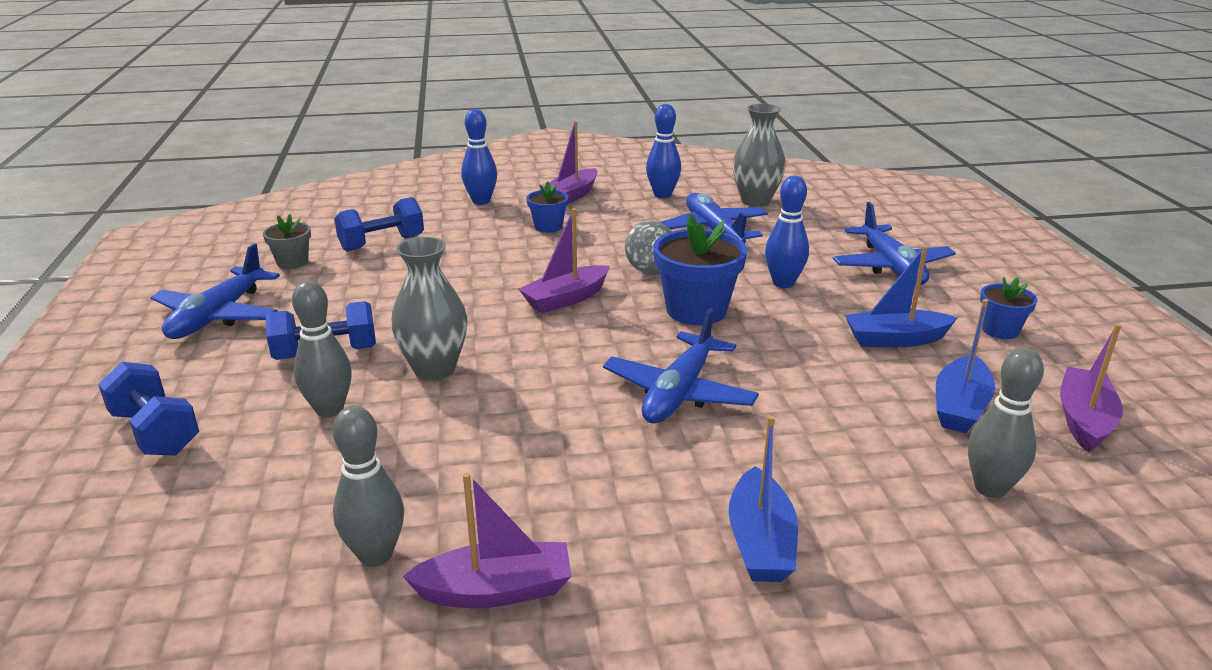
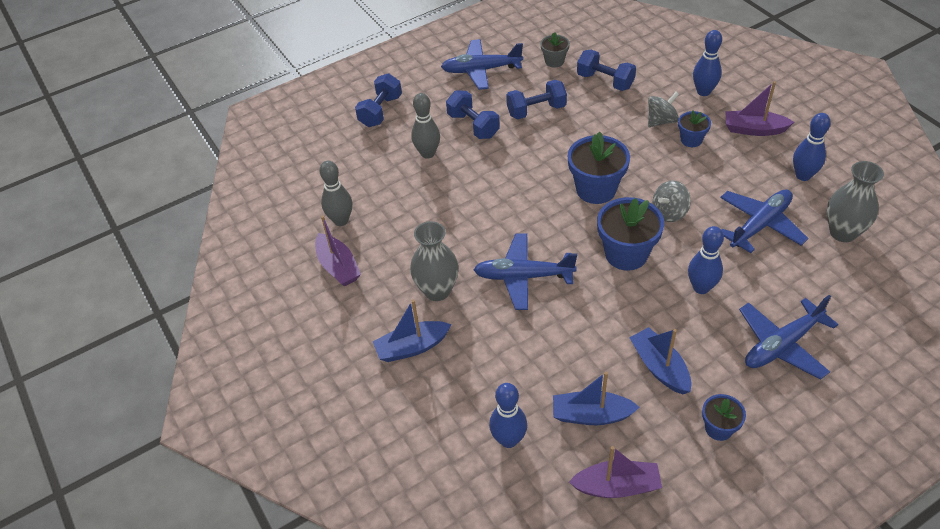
camera: 70 degrees right, 20 degrees up
(367, 298) = (536, 110): none -> blue dumbbell
(434, 369) = (484, 171): grey vase -> grey vase (437, 290)
(497, 233) = (661, 121): none -> grey spinning top
(566, 299) = (596, 189): purple boat -> blue flower pot
(990, 488) = (509, 440): grey bowling pin -> blue bowling pin

